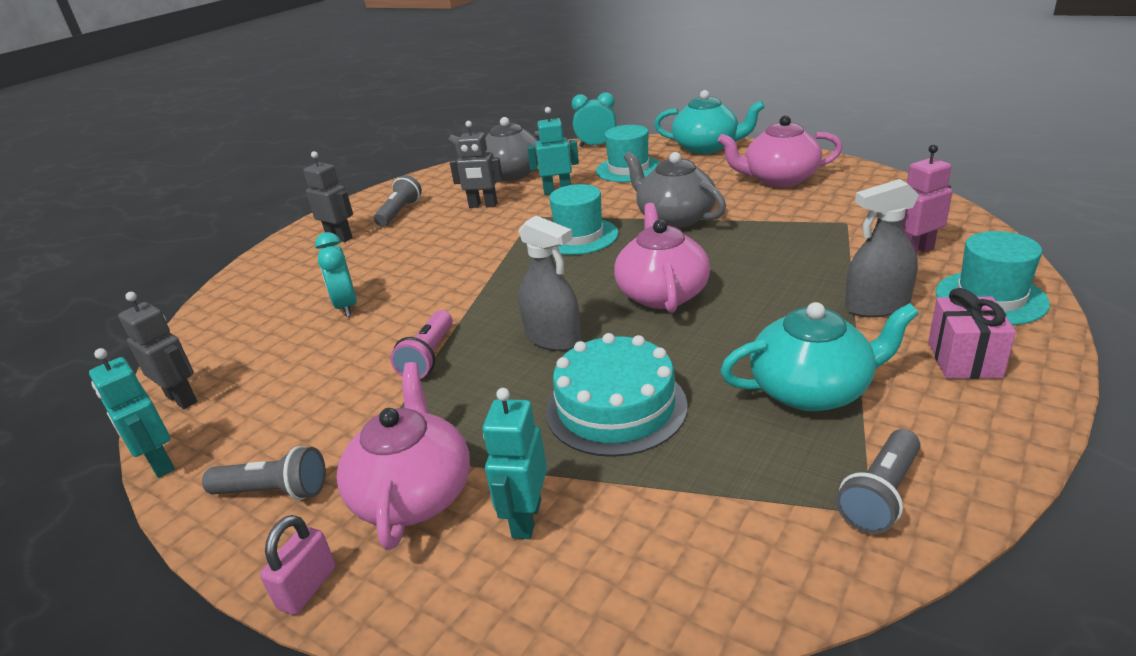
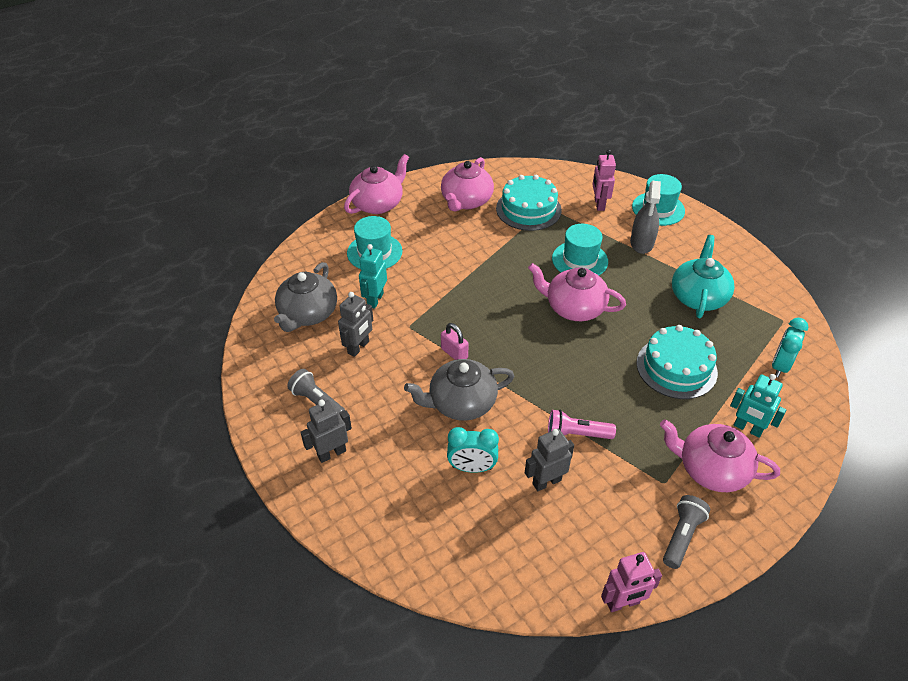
camera: 70 degrees left, 15 degrees up
(159, 463) = (623, 603): turquoise robot -> pink robot
(182, 399) = (545, 589): grey robot -> grey robot (546, 482)
(307, 588) = (765, 527): pink padlock -> pink padlock (454, 353)
(428, 357) = (576, 434): pink flashlight -> pink flashlight turned 150 degrees clockwise
(553, 338) = (592, 370): grey spray bottle -> none
(579, 236) = (466, 315): turquoise hat -> turquoise hat (579, 260)
(596, 145) = (305, 250): turquoise clock -> turquoise clock (780, 366)
(674, 218) = (479, 264): grey teapot -> grey teapot (461, 403)
(707, 147) = (378, 204): turquoise teapot -> pink teapot
(822, 213) = (528, 209): none -> turquoise cake
(880, 495) = (775, 312): grey flashlight -> none
(964, 359) = (700, 243): pink gift -> none

